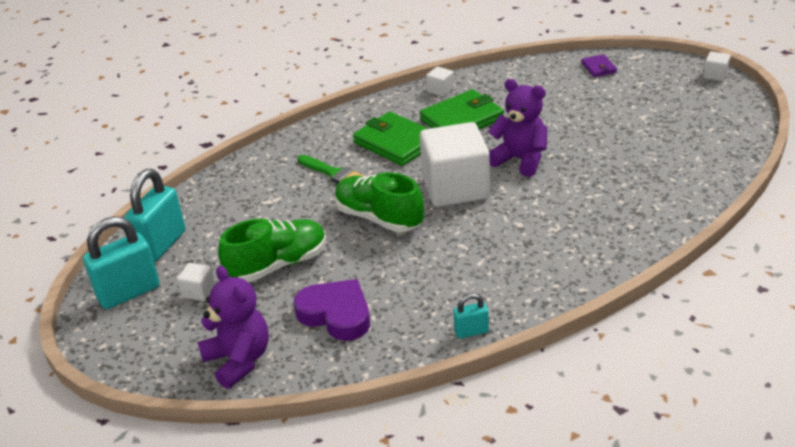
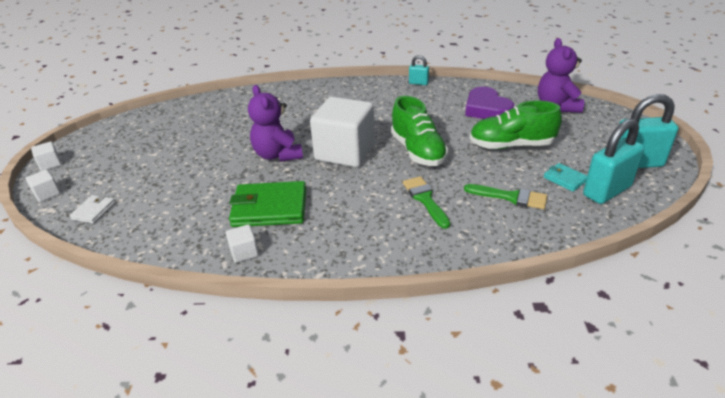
camera: 150 degrees left, 0 degrees up
(199, 291) = (577, 147): white cube -> white cube (47, 194)
(206, 243) = (565, 179): none -> turquoise wallet
(255, 204) = (511, 197): none -> green brush
(396, 142) = (347, 208): green wallet -> none
(598, 68) = (94, 211): purple wallet -> white wallet

